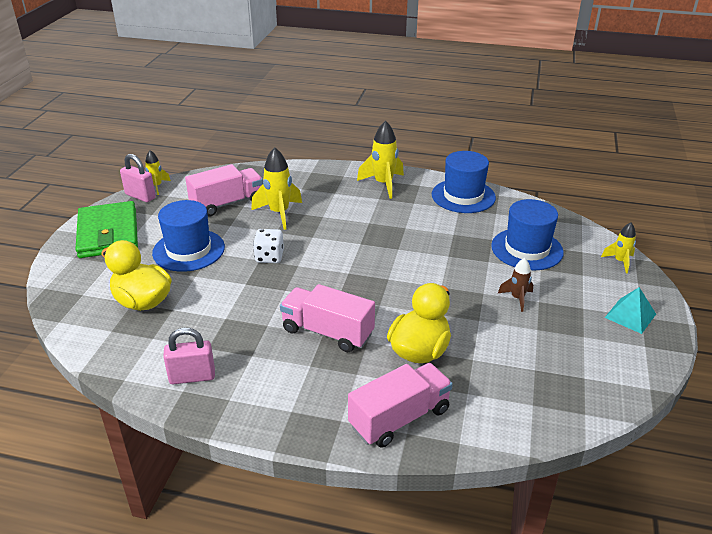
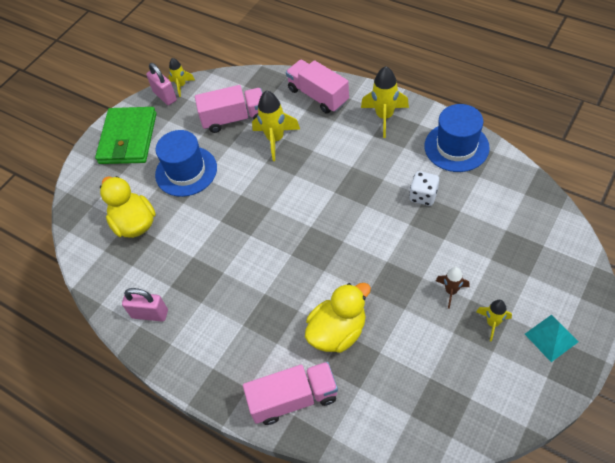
camera: 25 degrees right, 20 degrees up
(269, 257) = (249, 193): white dice -> white dice (423, 196)
(327, 332) = (269, 292): pink truck -> pink truck (318, 96)
(527, 249) = (488, 231): blue hat -> none
(620, 261) = (576, 267): yellow rocket -> yellow rocket (492, 323)

